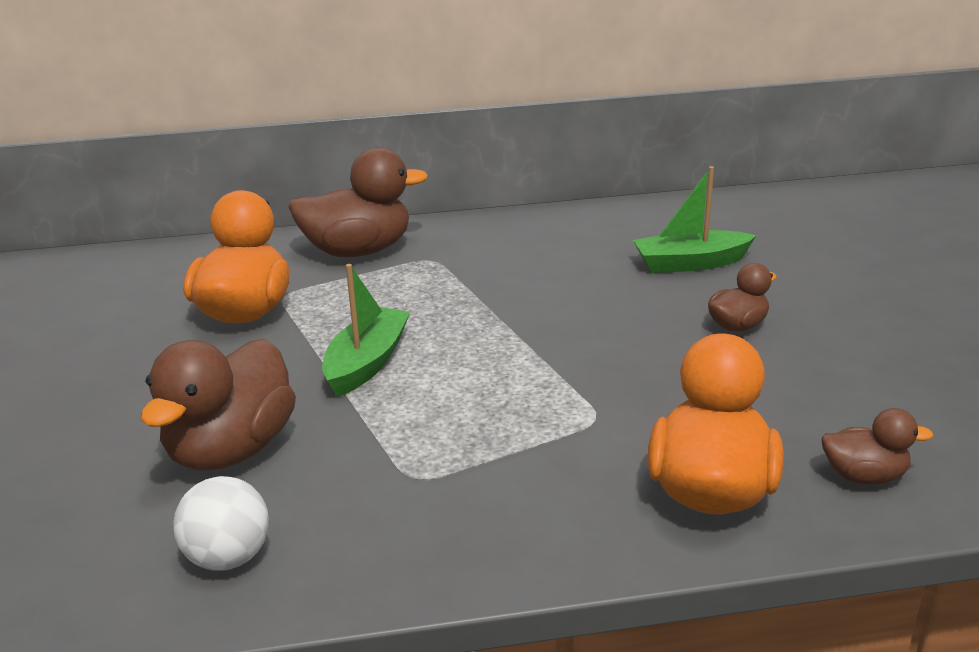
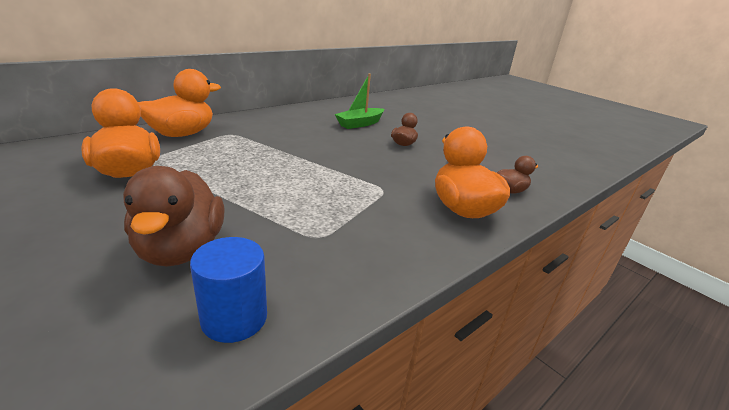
camera: 35 degrees left, 0 degrees up
(228, 558) = (234, 318): white ball -> blue cylinder
(358, 251) = (182, 134): brown duck -> orange duck
(366, 363) = (235, 185): green boat -> none

